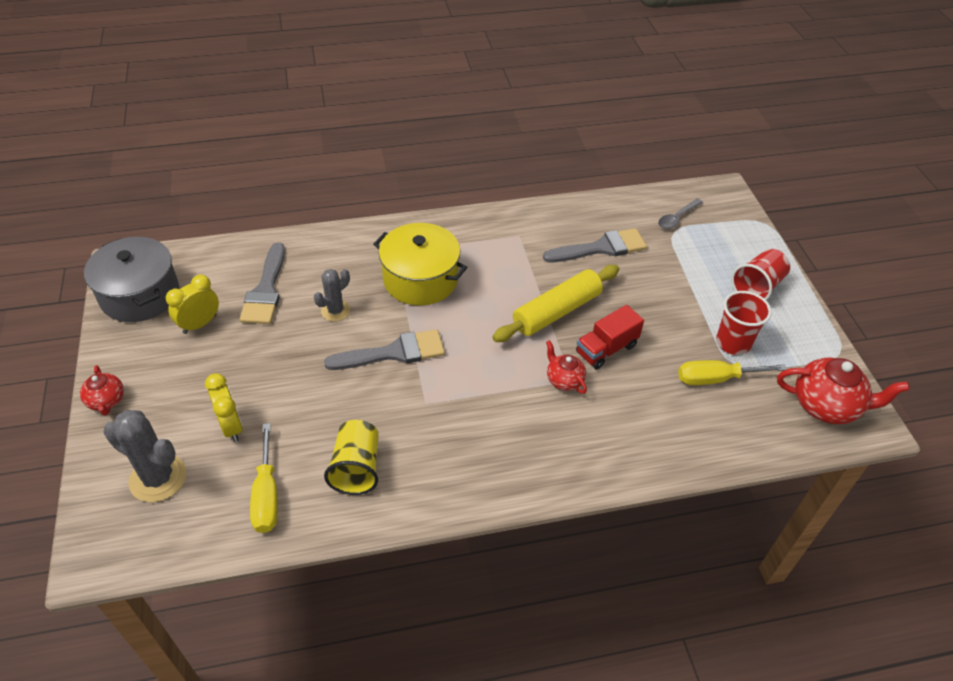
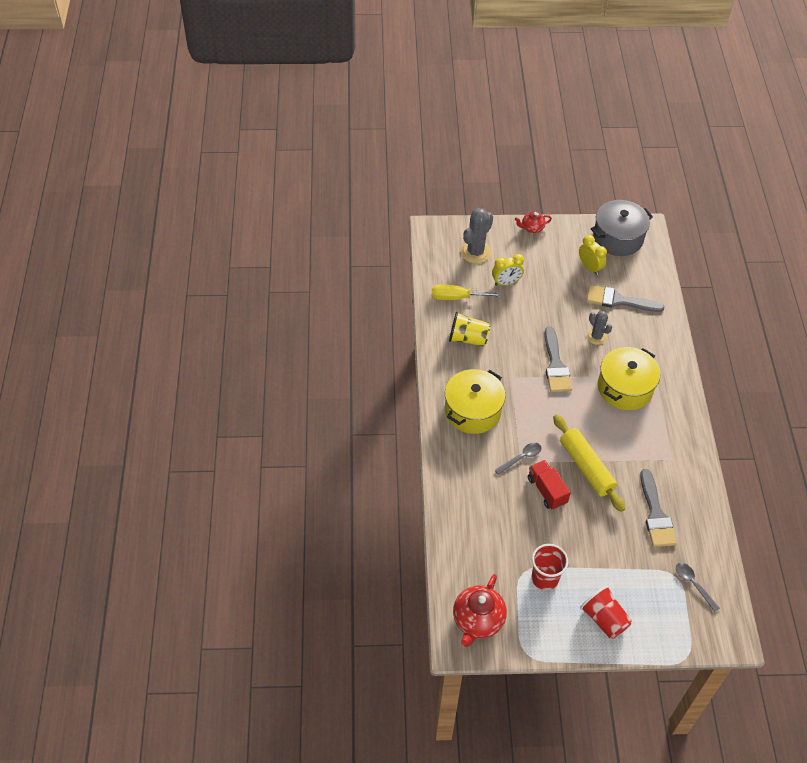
camera: 100 degrees right, 5 degrees up
(499, 446) = (472, 411): none -> yellow pot
(564, 380) = (521, 458): red teapot -> grey spoon
(716, 379) = (511, 554): yellow screwdriver -> none

